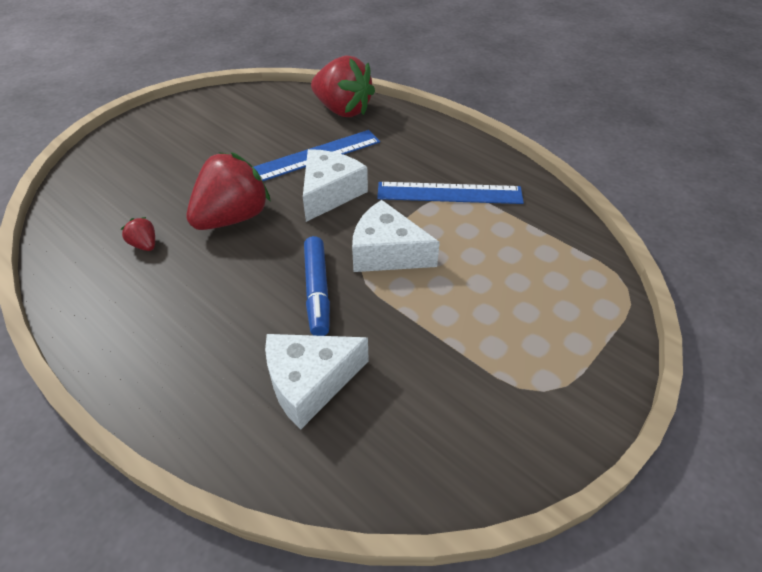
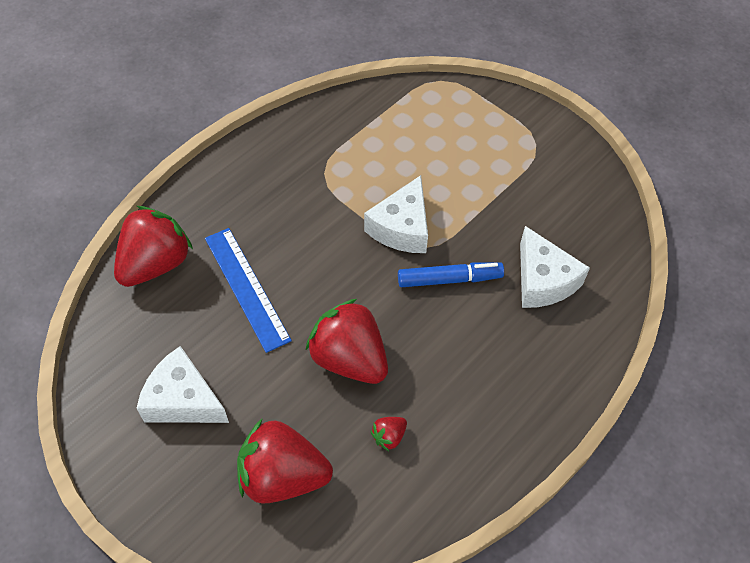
camera: 90 degrees left, 10 degrees up
(132, 184) = (282, 476): none -> red strawberry
(329, 193) = (314, 273): white cheese -> white cheese (183, 400)
(449, 193) = (321, 176): blue ruler -> none

